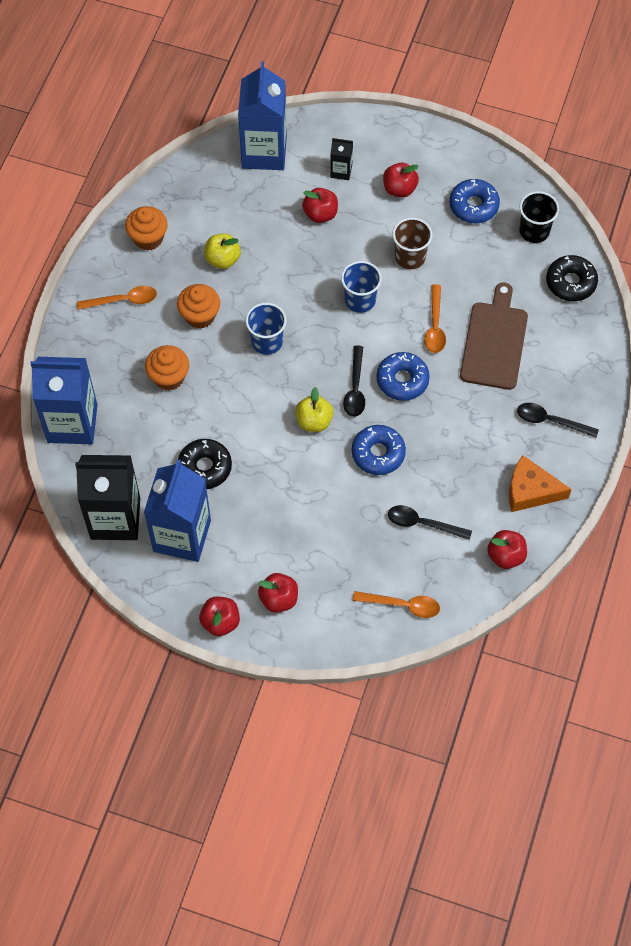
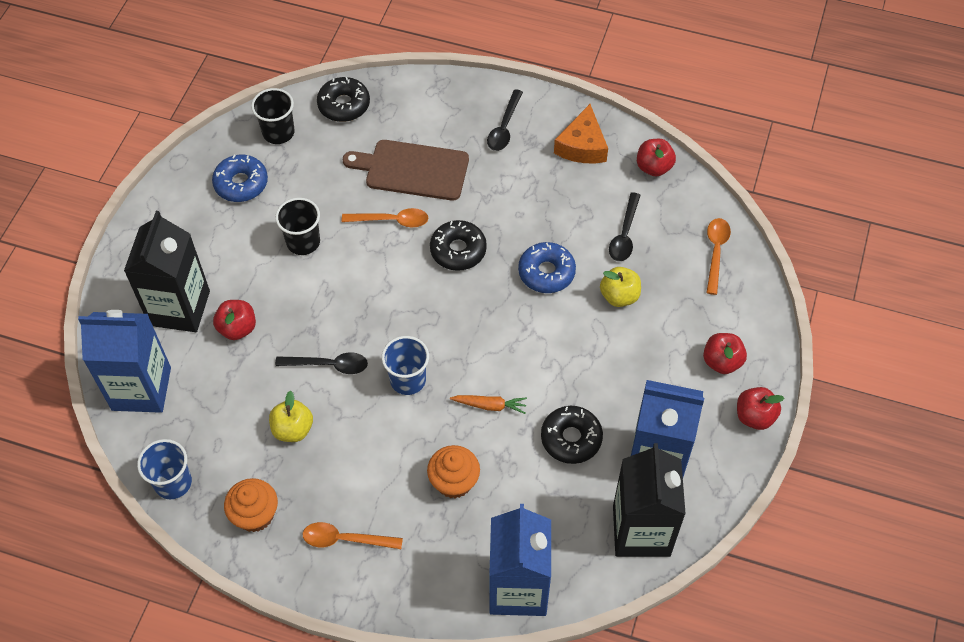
camera: 90 degrees left, 5 degrees down
(123, 300) = (345, 539): orange spoon -> orange spoon turned 75 degrees counterclockwise
(200, 316) = (370, 451): orange cupcake -> none
(239, 404) = (490, 405): none -> orange carrot
(314, 421) = (509, 332): yellow apple -> yellow apple (619, 296)
(341, 171) = (179, 308): black carton -> black carton, size x2.21
(355, 388) = (468, 293): black spoon -> black spoon (329, 365)
(360, 300) = (356, 289): blue cup -> blue cup (173, 482)
(399, 189) = (211, 251): red apple -> none
(402, 380) = (458, 250): blue donut -> black donut
(410, 257) = (303, 242): brown cup -> black cup

